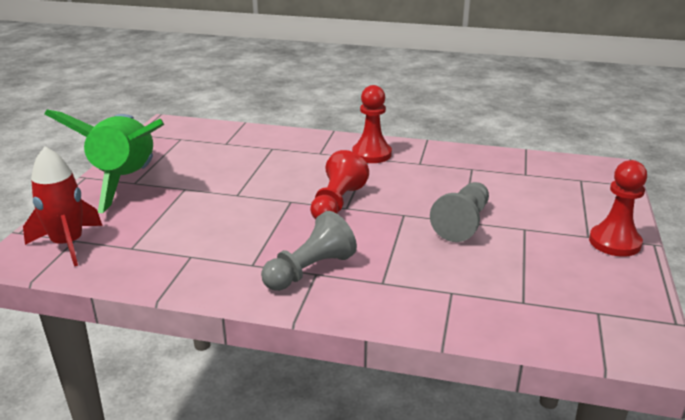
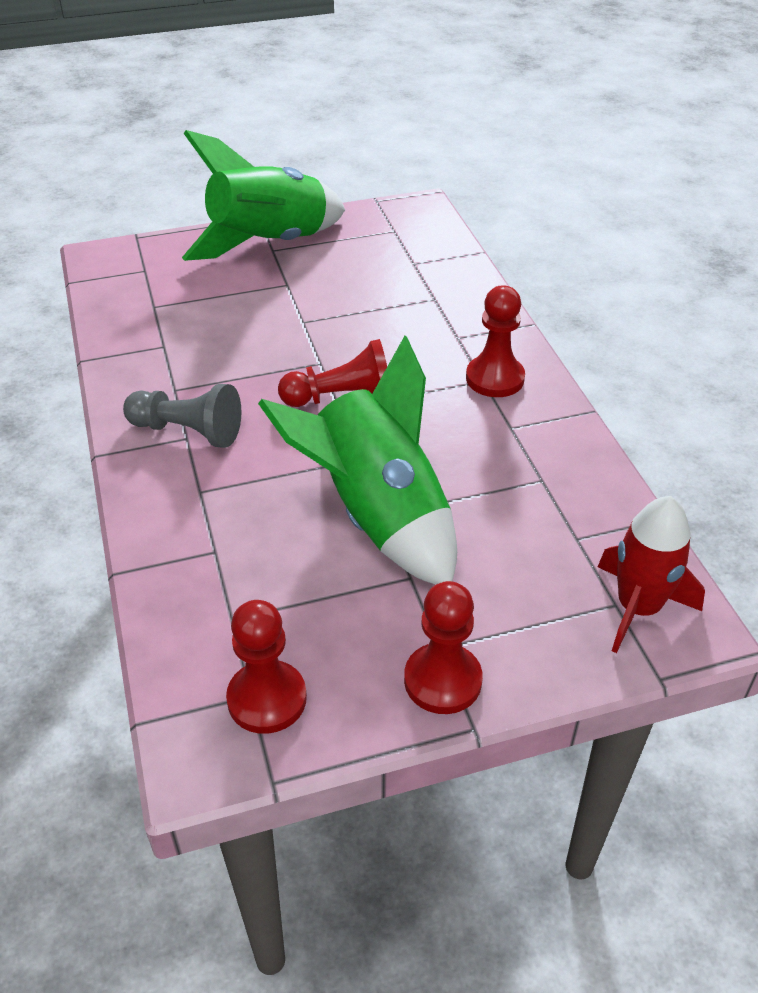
camera: 60 degrees right, 15 degrees up
(68, 244) = (134, 270): red rocket -> red rocket (638, 608)
(463, 223) = (378, 515): grey pawn -> green rocket
(604, 306) = (267, 699): none -> red pawn

